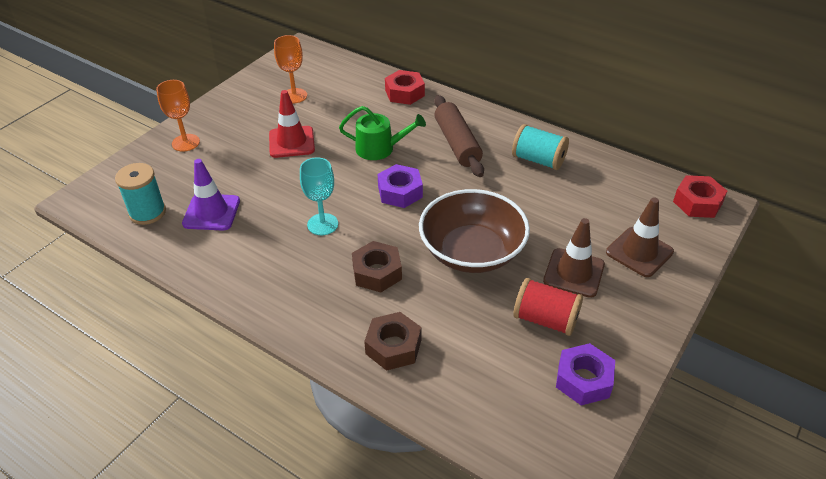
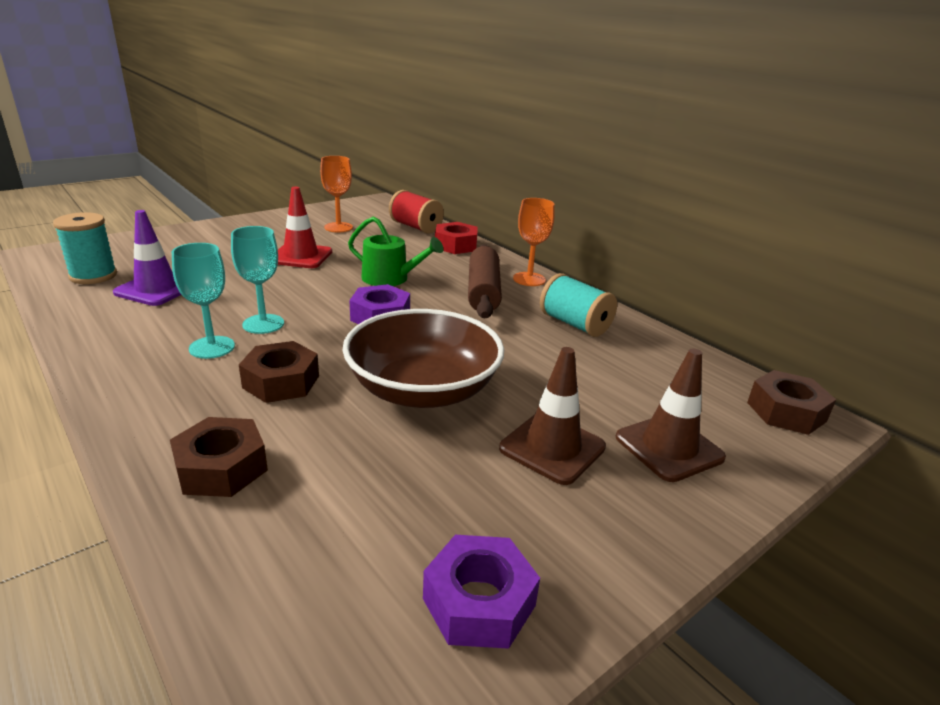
camera: 15 degrees right, 15 degrees down
(185, 143) = (196, 237): orange goblet -> orange goblet (529, 279)
(305, 257) = (212, 347): none -> turquoise goblet
(545, 319) = (471, 494): red spool -> red spool (416, 227)
(697, 202) = (786, 412): red nut -> brown nut

